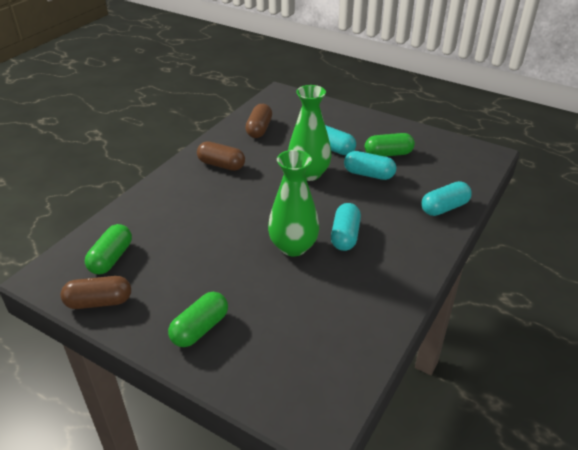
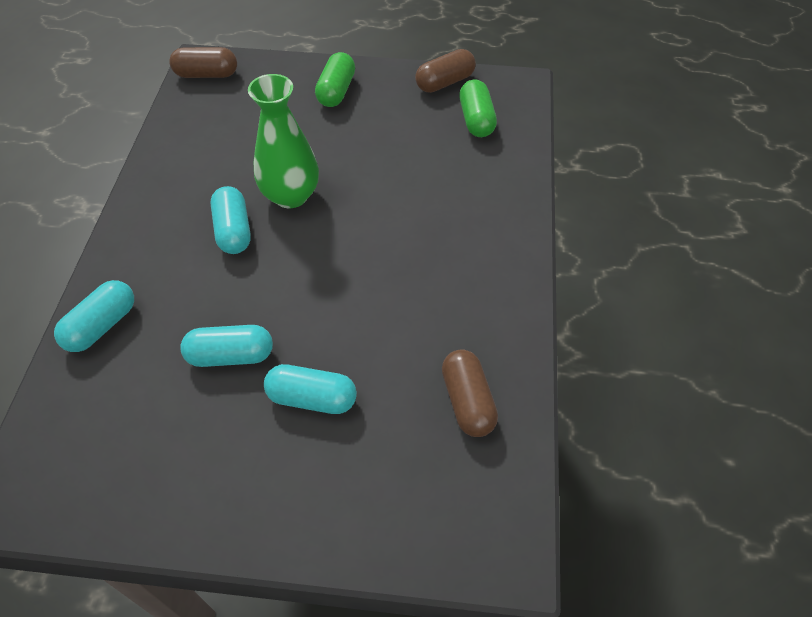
camera: 155 degrees right, 15 degrees up
(221, 165) = (466, 290): brown capsule -> brown capsule (206, 74)
(309, 173) = (326, 321): green vase -> none
(388, 154) = (208, 422): green capsule -> none

